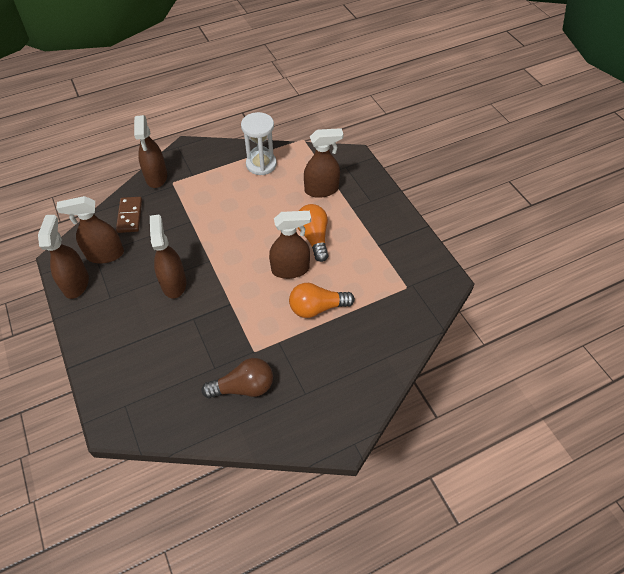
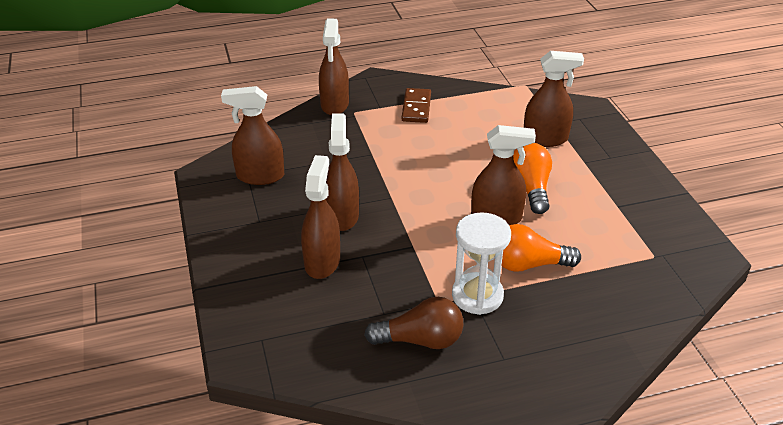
camera: 10 degrees right, 15 degrees down
(76, 283) = (220, 201): brown spray bottle -> brown spray bottle (322, 261)
(130, 216) = (296, 140): brown domino -> brown domino (416, 107)
(261, 164) = (469, 105): white hourglass -> white hourglass (477, 295)

